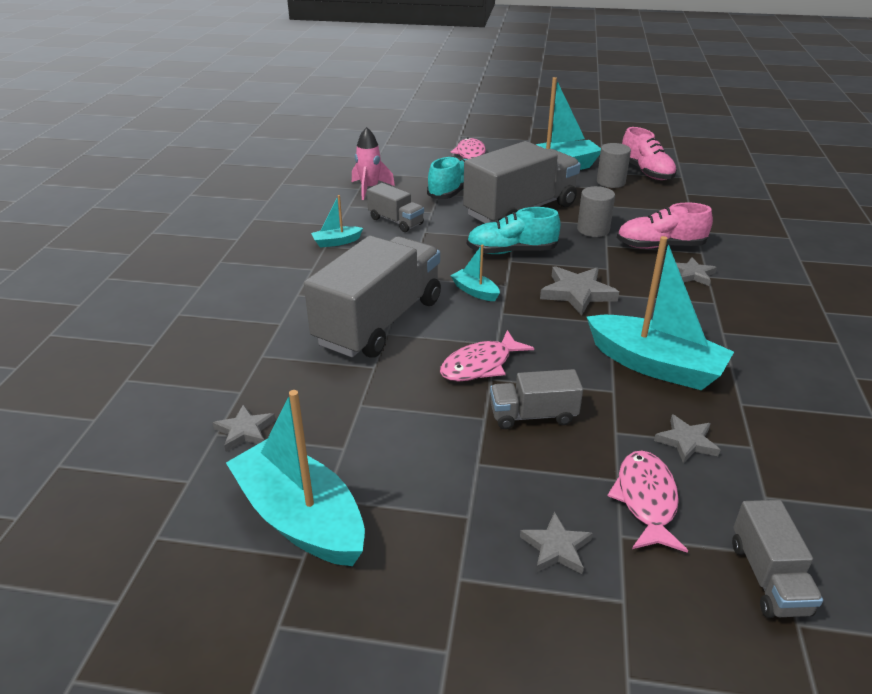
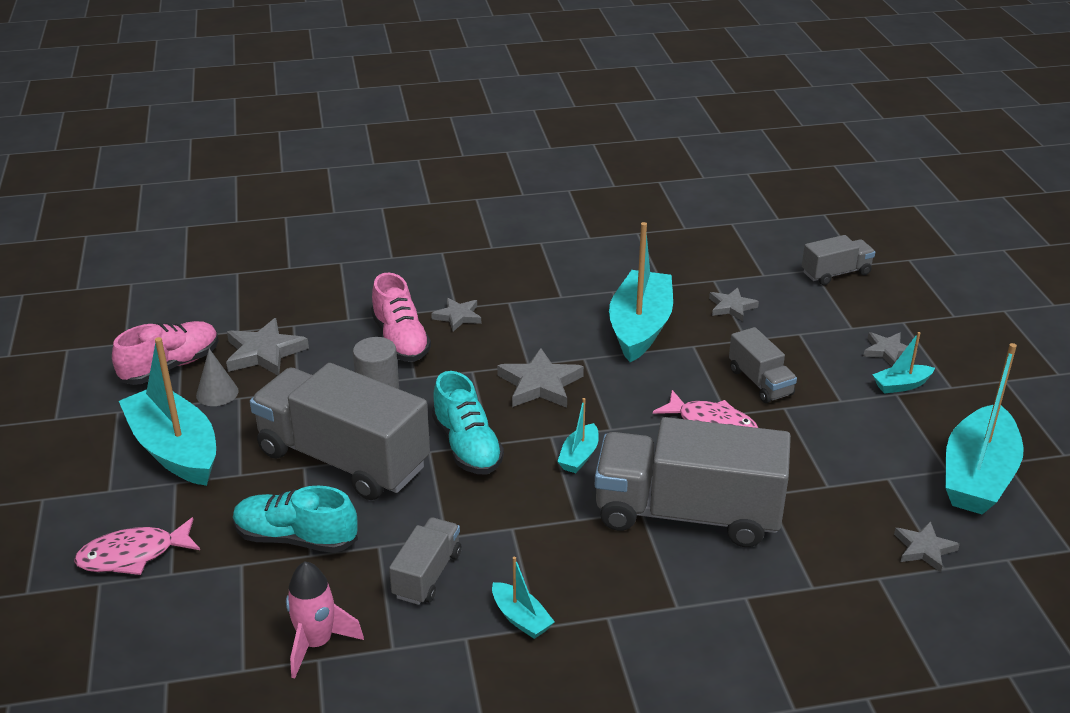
camera: 110 degrees left, 0 degrees up
(482, 528) = (901, 385): none -> turquoise boat
(611, 182) = (217, 393): grey cylinder -> grey cone
(646, 500) = (809, 320): pink fish -> none
(655, 199) = (264, 352): none -> grey star

